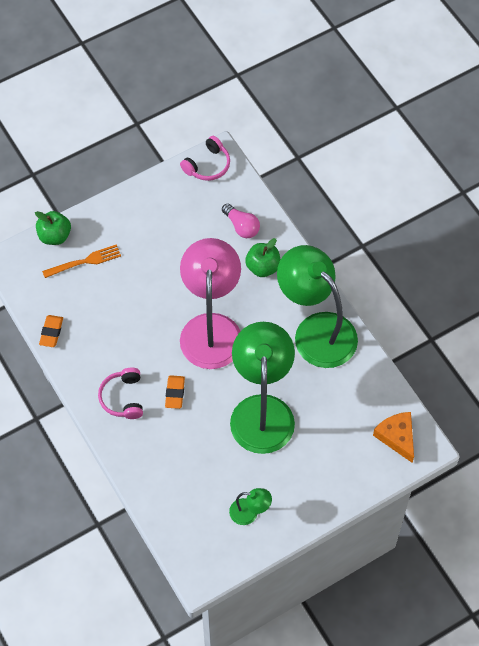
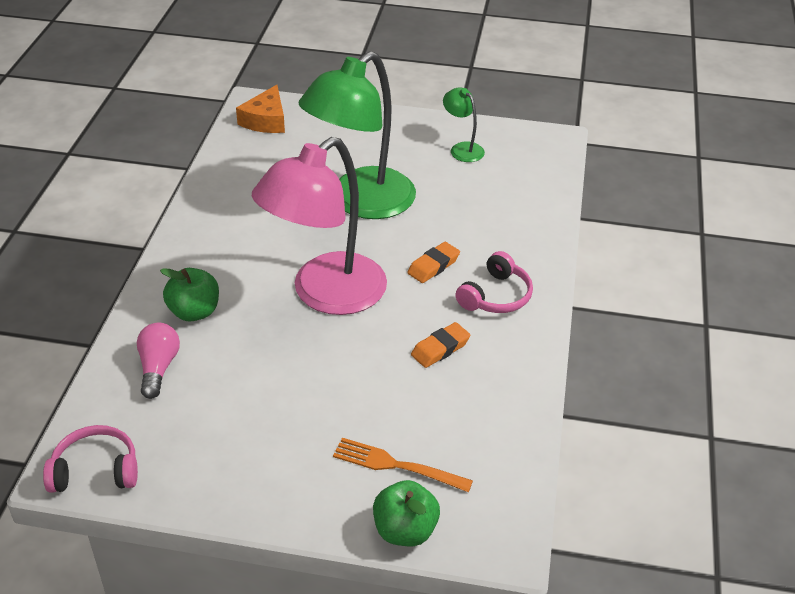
camera: 140 degrees left, 20 degrees down
(51, 332) = (522, 412): orange eraser -> orange eraser (440, 348)
(316, 330) = (222, 226): green lamp -> none

